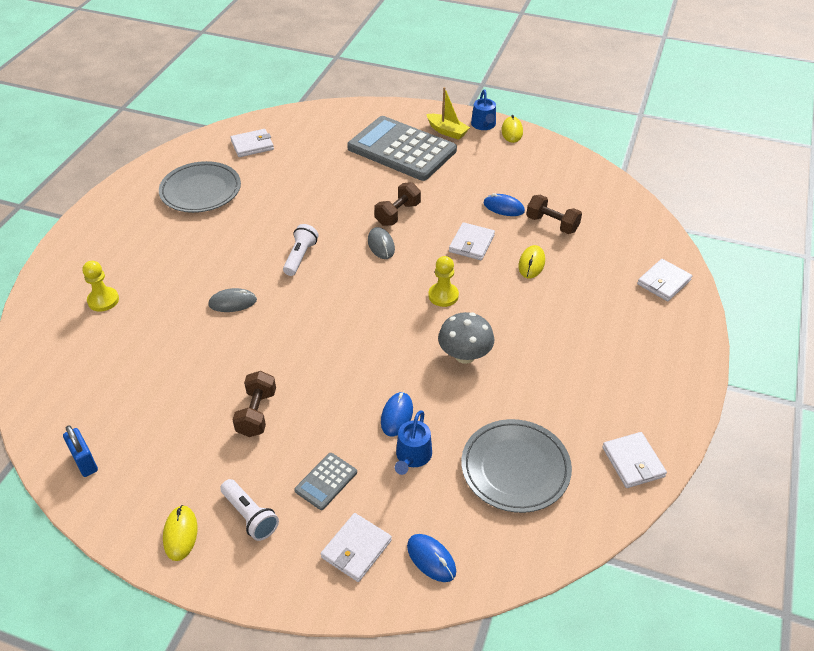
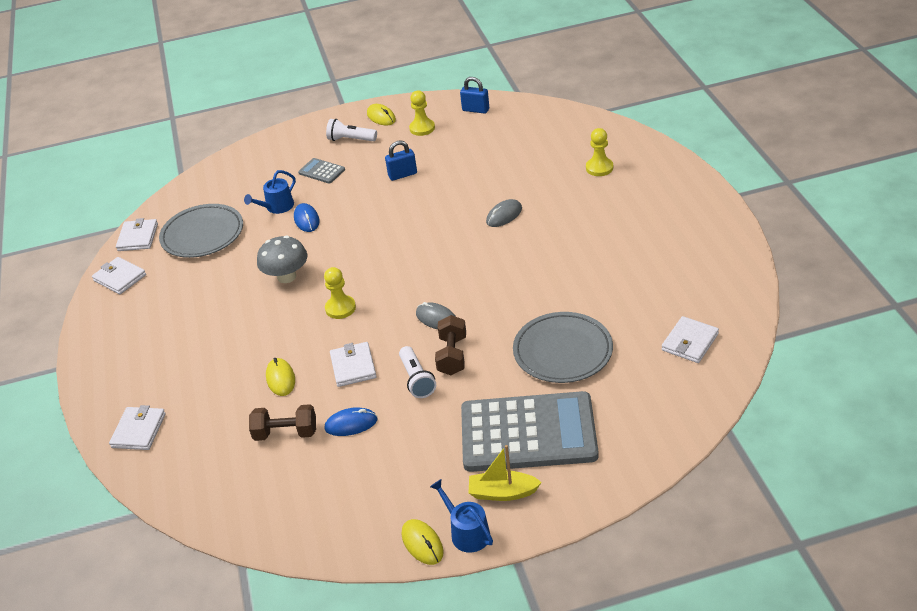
camera: 150 degrees right, 5 degrees down
(165, 474) = (422, 128): none -> yellow pawn
(201, 191) = (662, 272): grey plate -> grey plate (562, 351)
(257, 413) = (402, 175): brown dumbbell -> blue padlock
(300, 257) = (495, 271): white flashlight -> white flashlight (417, 379)
(326, 481) = (322, 171): grey calculator -> grey calculator turned 60 degrees counterclockwise
(356, 549) = (275, 158): white wallet -> white wallet (138, 237)
(412, 456) = (277, 207): blue watering can -> blue watering can turned 120 degrees counterclockwise
(431, 559) = (228, 175): blue mouse -> none

